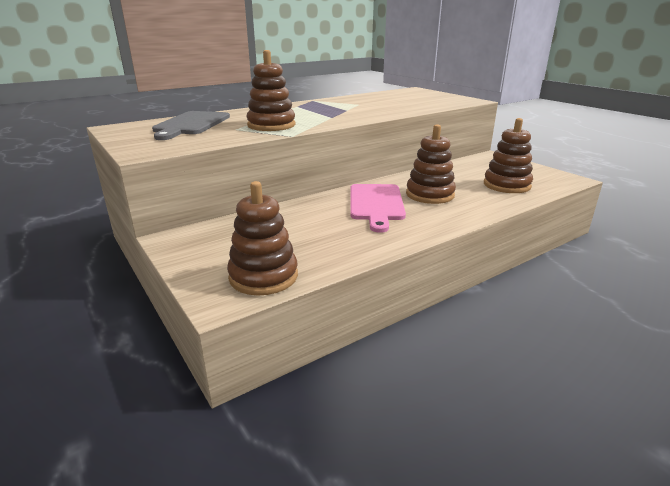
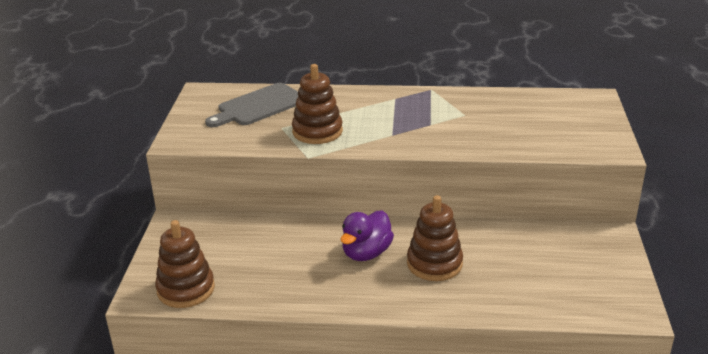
camera: 40 degrees right, 5 degrees up
(376, 204) = (366, 253): pink cutting board -> purple duck
(506, 185) = (539, 287): brown stacking toy -> none

